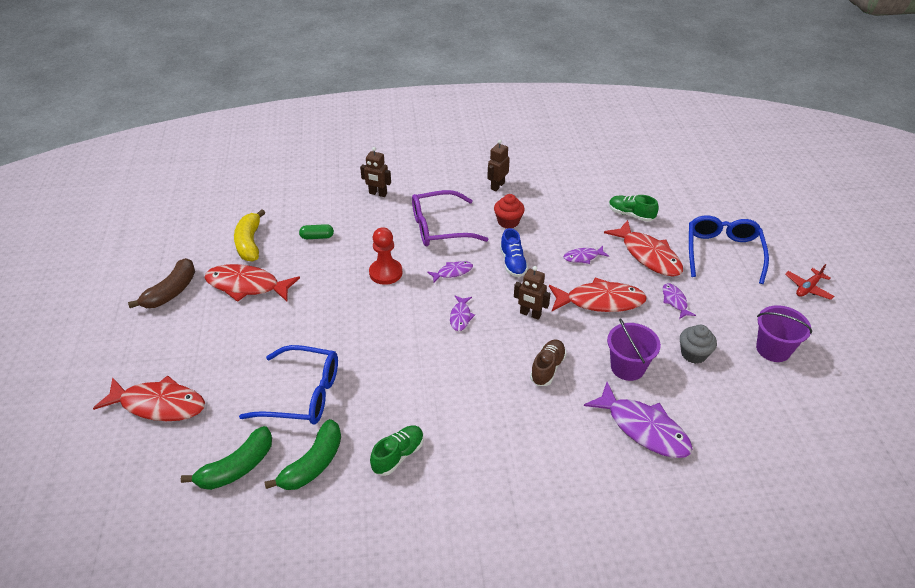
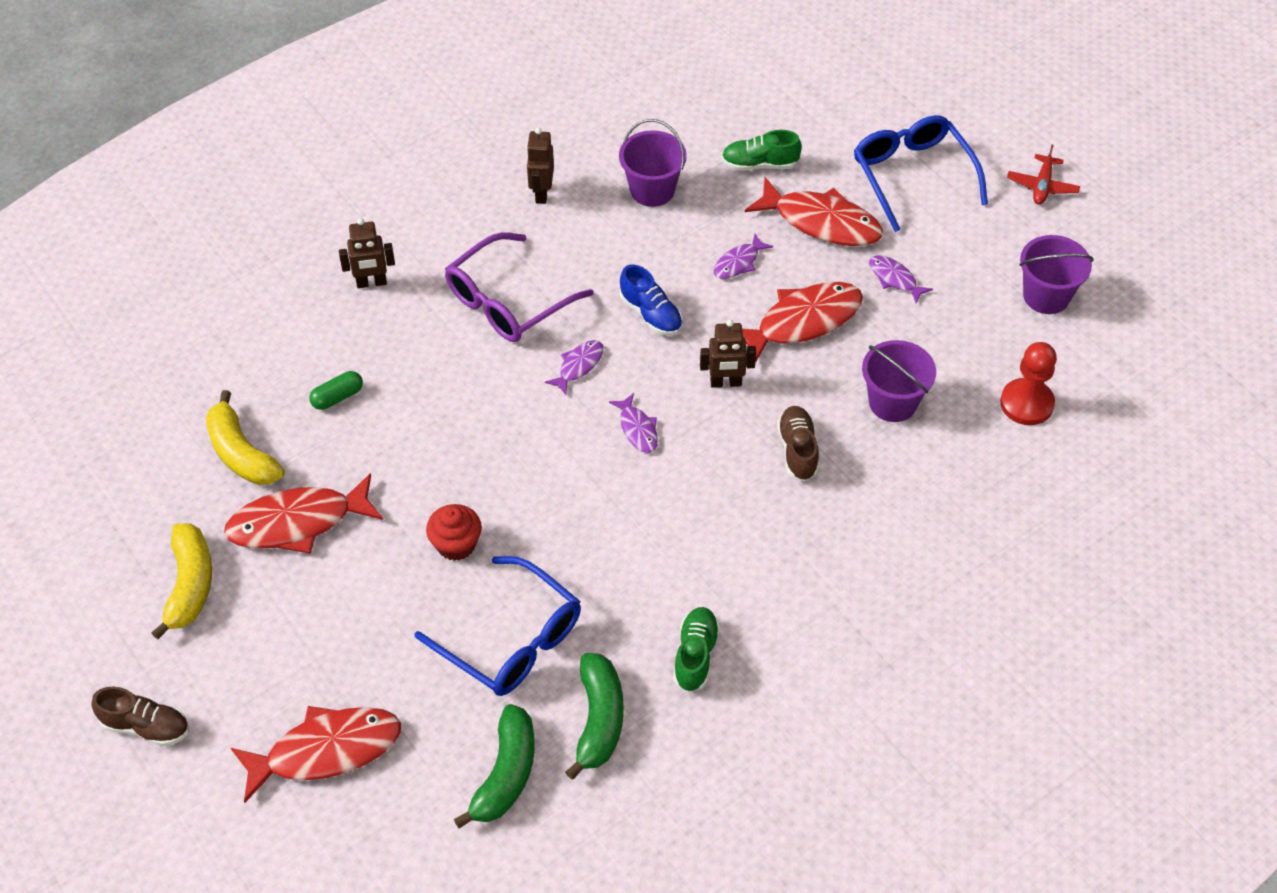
camera: 30 degrees left, 10 degrees up
(89, 348) = (146, 726): none -> brown shoe
(171, 292) = (190, 585): brown banana -> yellow banana
(302, 394) = (511, 639): blue glasses -> blue glasses turned 60 degrees clockwise
(385, 273) = (485, 409): red pawn -> red pawn (1026, 403)
(508, 221) = (599, 249): red cupcake -> red cupcake (456, 544)
(559, 205) = (652, 190): none -> purple bucket
(643, 428) = (958, 475): purple fish -> none
(693, 354) = (959, 346): grey cupcake -> none

